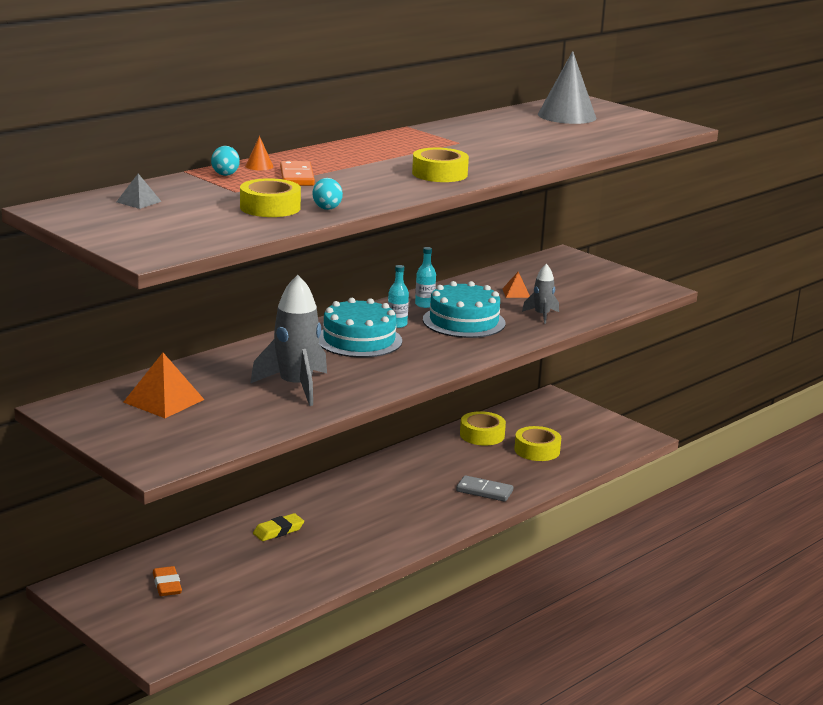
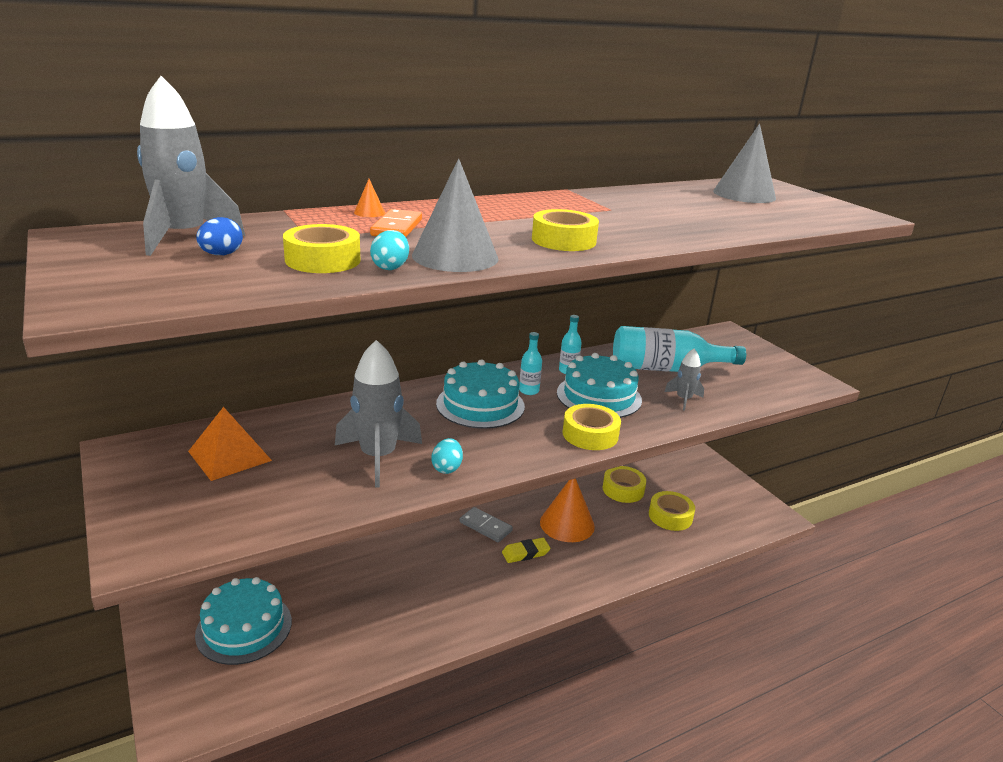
camera: 15 degrees right, 5 degrees up
(138, 201) = (184, 237): grey pyramid -> grey rocket
(167, 585) = (244, 627): orange eraser -> turquoise cake
(188, 211) = (221, 255): none -> blue egg
(225, 174) = (322, 217): turquoise egg -> turquoise egg (447, 468)
(278, 531) = (385, 575): yellow eraser -> yellow eraser (525, 553)
(367, 195) = (455, 256): none -> grey cone
(437, 469) = (567, 524): none -> orange cone
(470, 350) = (590, 434): none -> yellow tape
(484, 491) = (603, 559): grey domino -> grey domino (485, 526)
(516, 293) = (666, 369): orange pyramid -> turquoise bottle

